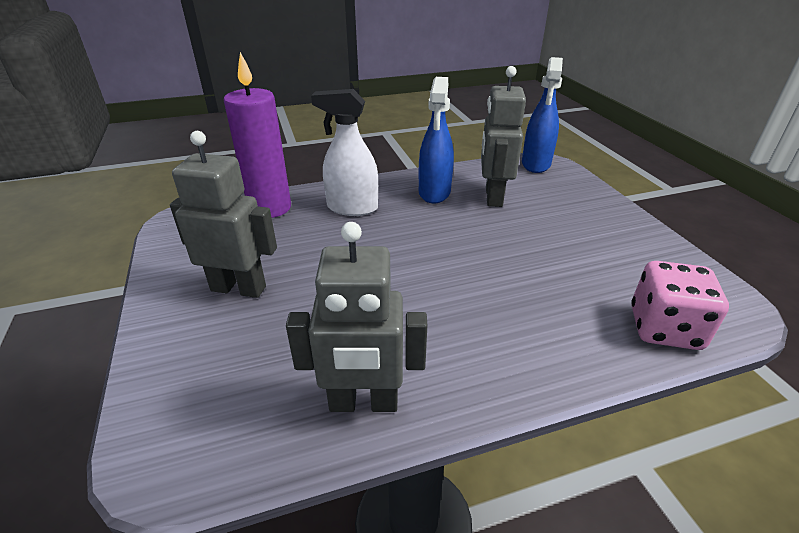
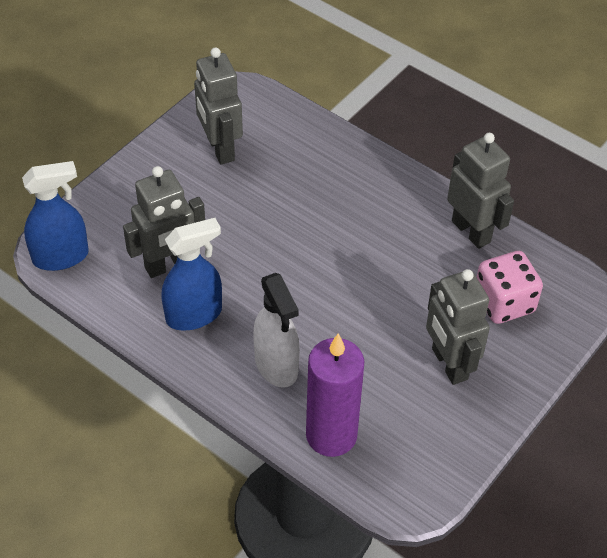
camera: 125 degrees left, 15 degrees up
(629, 263) = (220, 149): none -> grey robot
(664, 328) = (288, 120): pink dice -> pink dice (504, 303)

